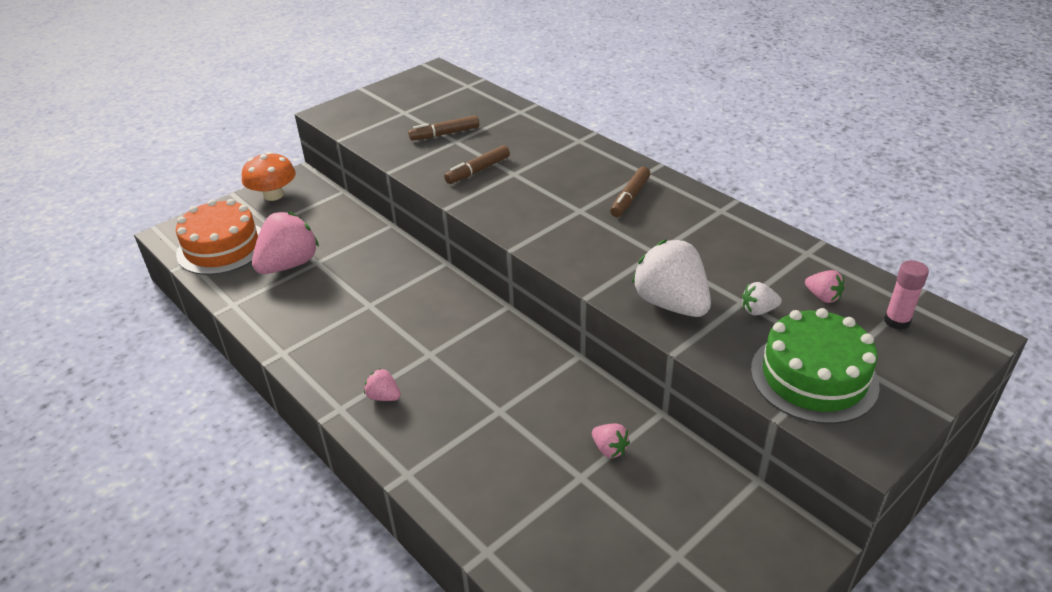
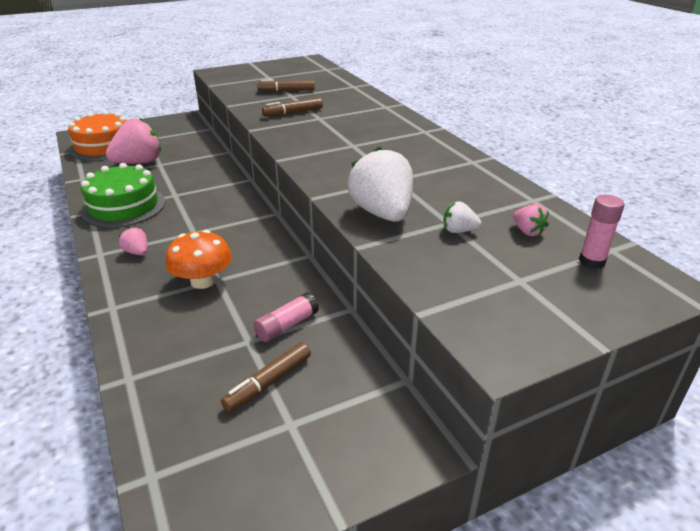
camera: 15 degrees right, 5 degrees down
(273, 195) = (162, 124): orange mushroom -> orange mushroom (203, 281)
(609, 449) = (287, 325): pink strawberry -> pink glue stick
(630, 197) = (400, 143): brown marker -> brown marker (269, 382)
(813, 377) = (479, 288): green cake -> green cake (123, 206)

